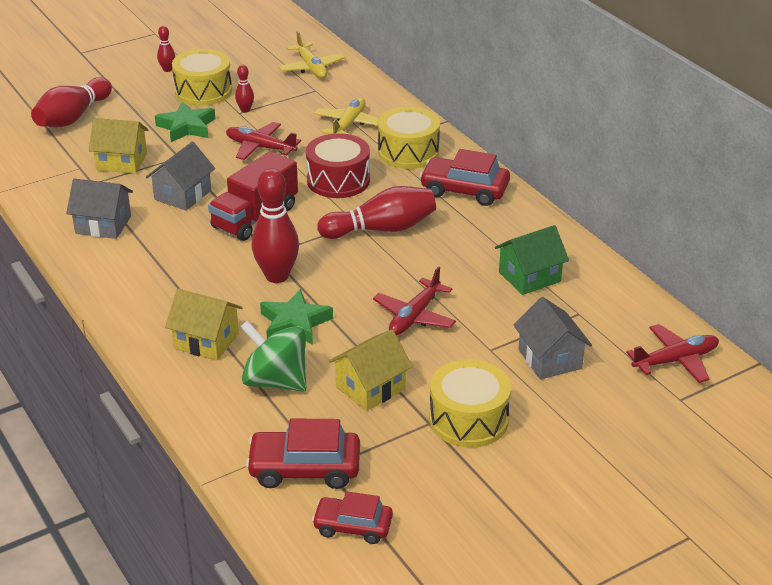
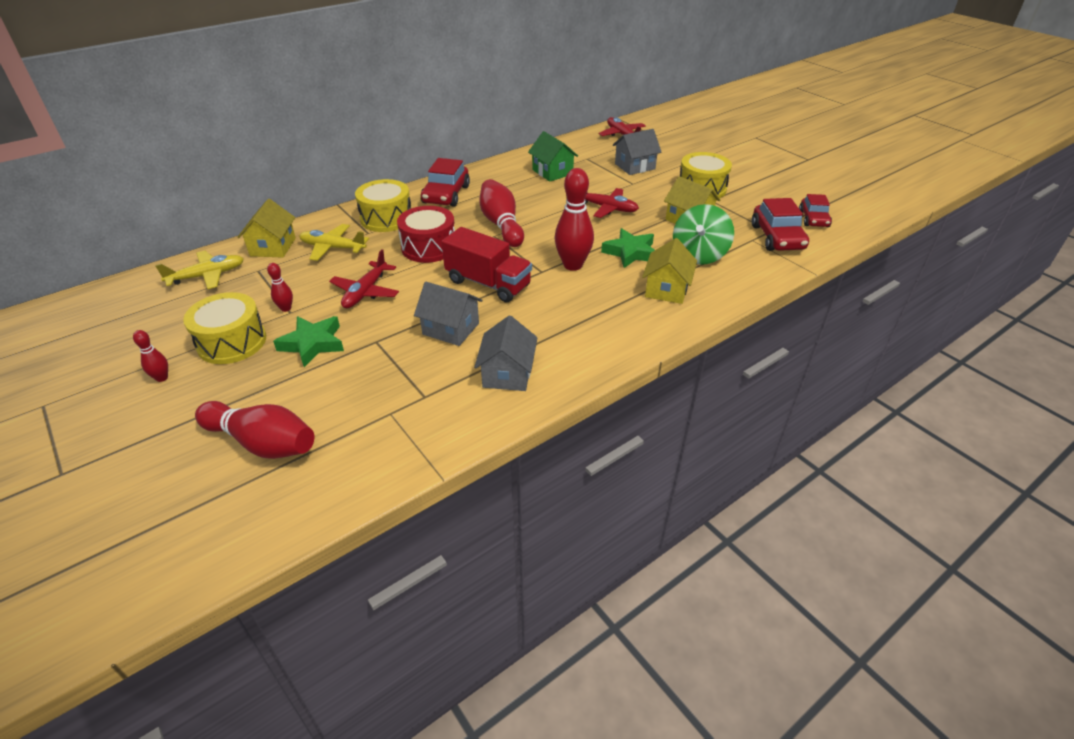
camera: 95 degrees left, 5 degrees up
(121, 162) = (381, 381): yellow house -> yellow house (273, 247)

